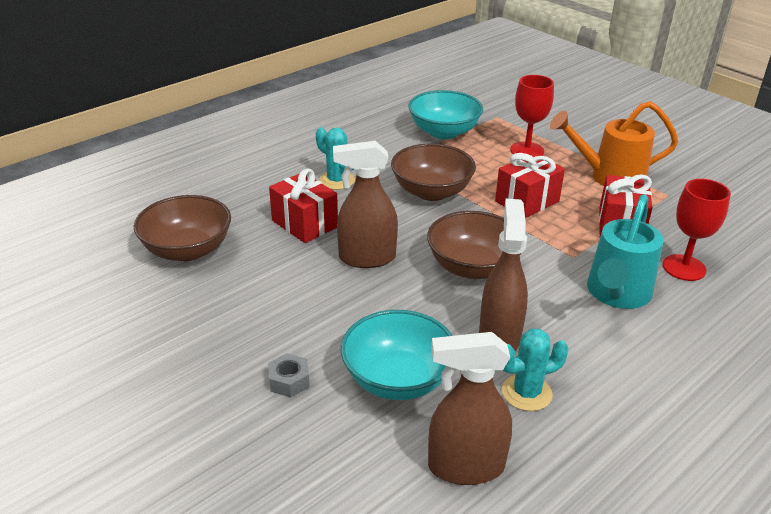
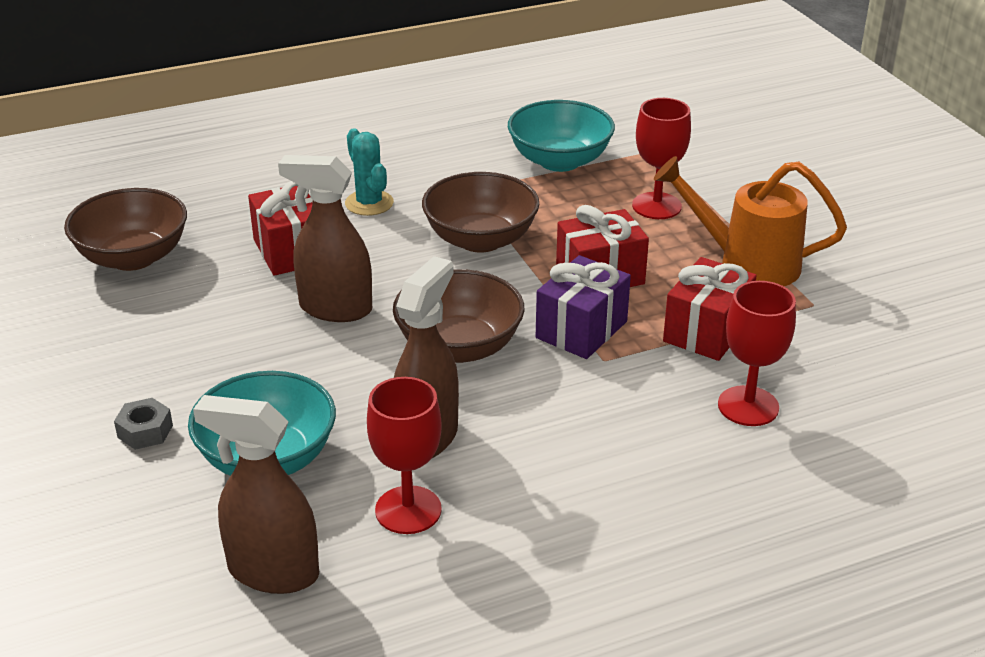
camera: 20 degrees right, 0 degrees up
(526, 393) = (408, 510): turquoise cactus -> red goblet
(543, 239) = (581, 330): none -> purple gift
(616, 294) = (623, 420): turquoise watering can -> none

